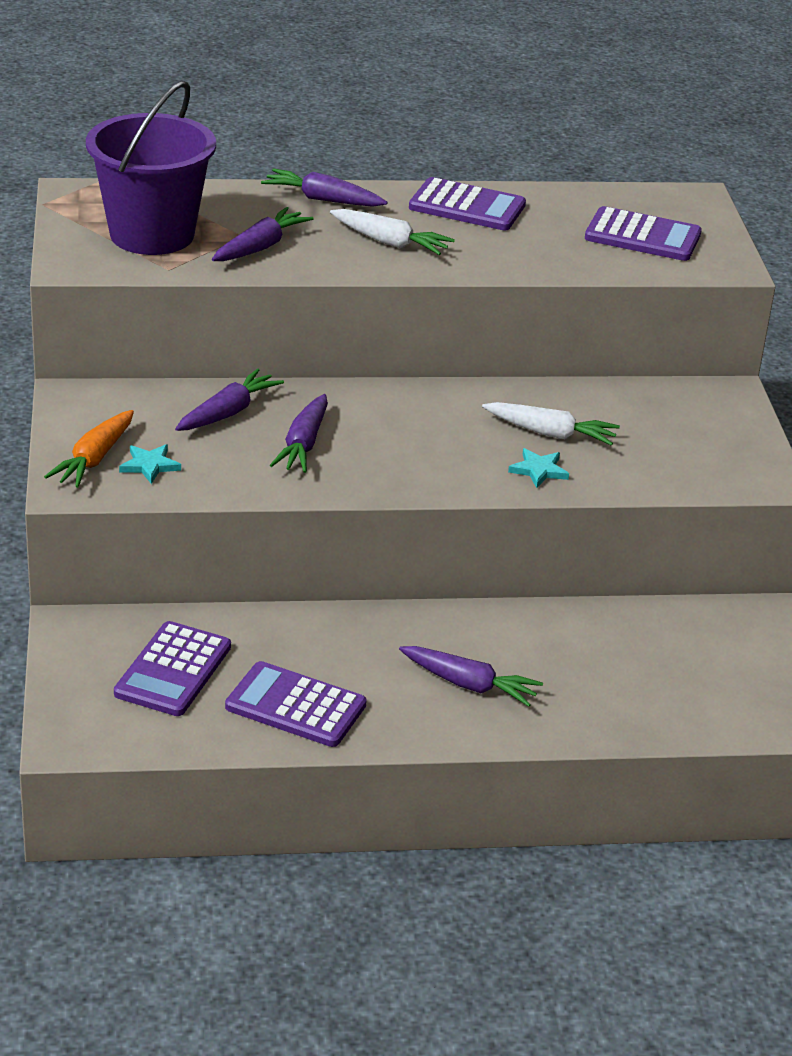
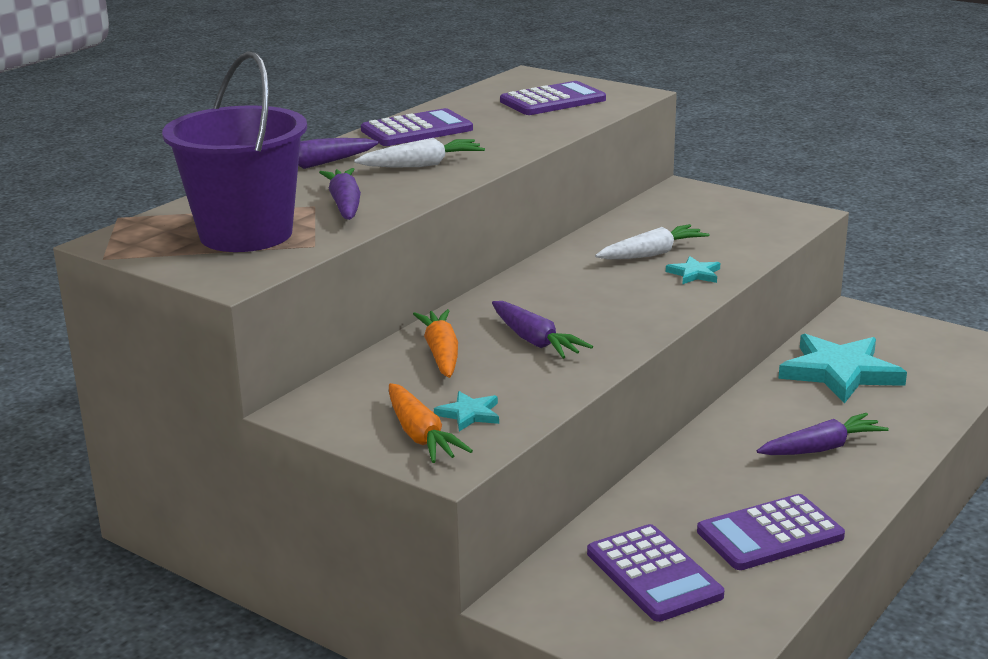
camera: 45 degrees left, 10 degrees down
(228, 412) = (441, 353): purple carrot -> orange carrot
(626, 647) = (840, 372): none -> turquoise star

